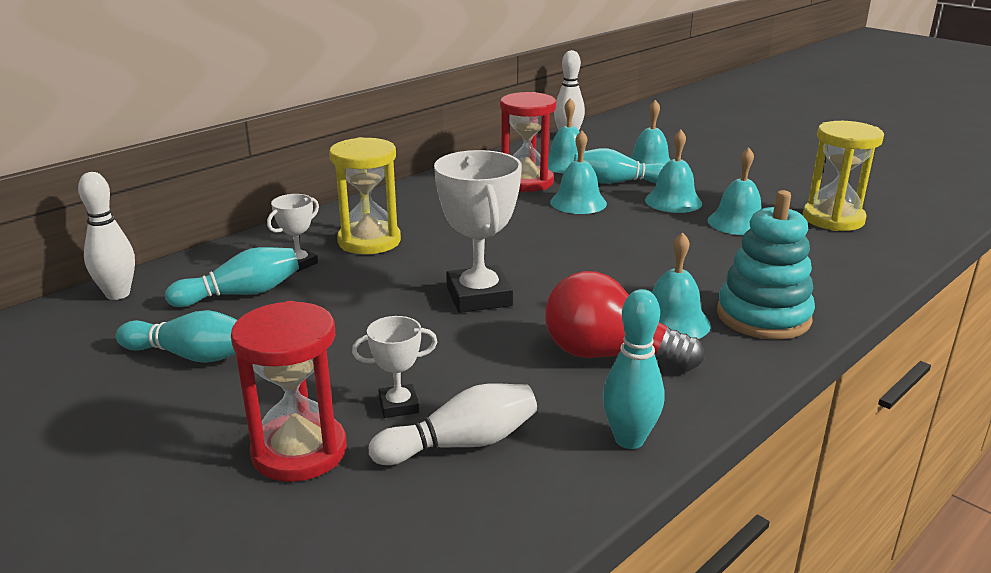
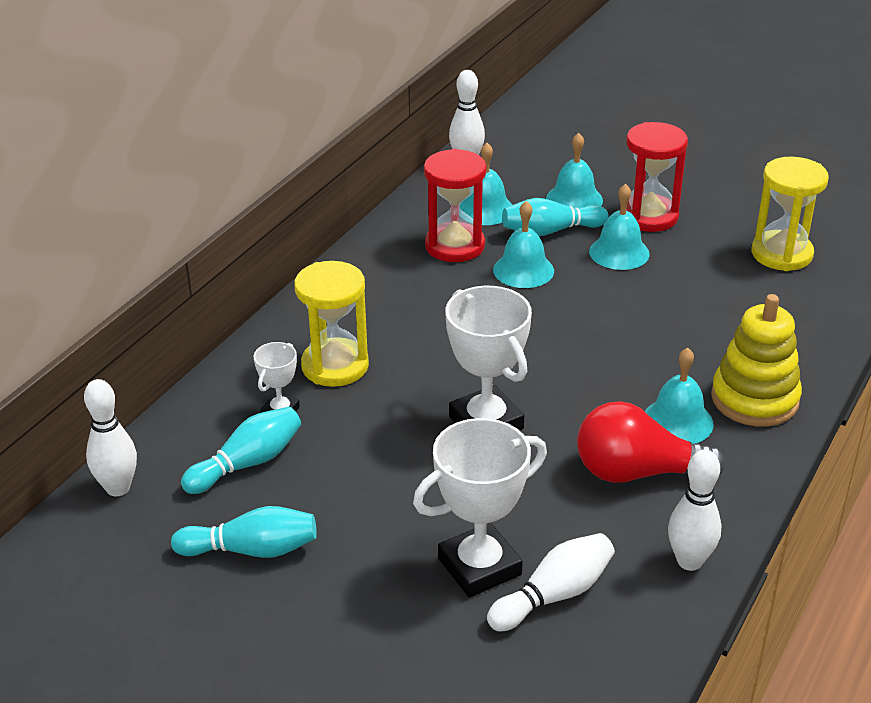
camera: 15 degrees left, 10 degrees up
(299, 452) = (421, 633): red hourglass -> red hourglass (649, 216)
(398, 405) = (479, 566): white trophy -> white trophy, size x1.93
(629, 439) = (689, 561): turquoise bowling pin -> white bowling pin
(737, 223) = (693, 274): turquoise bell -> none
(763, 316) = (754, 399): turquoise stacking toy -> yellow stacking toy

